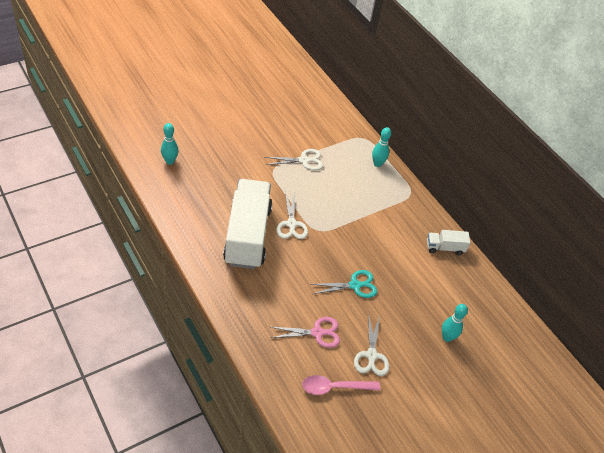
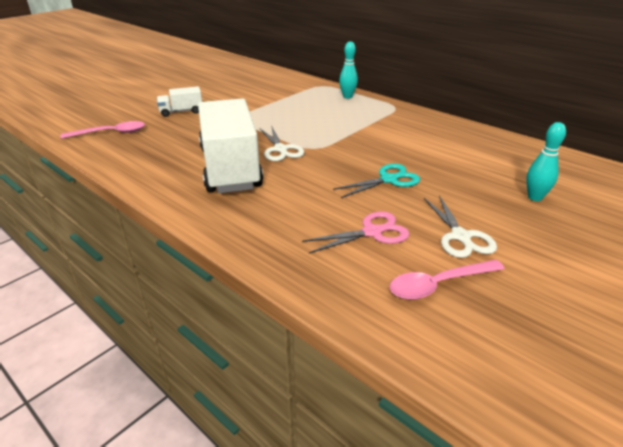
camera: 10 degrees left, 15 degrees down
(170, 161) = (111, 133): turquoise bowling pin -> pink spoon
(304, 160) = (270, 107): white scissors -> none
(444, 248) = (462, 133): white truck -> white truck (181, 112)

